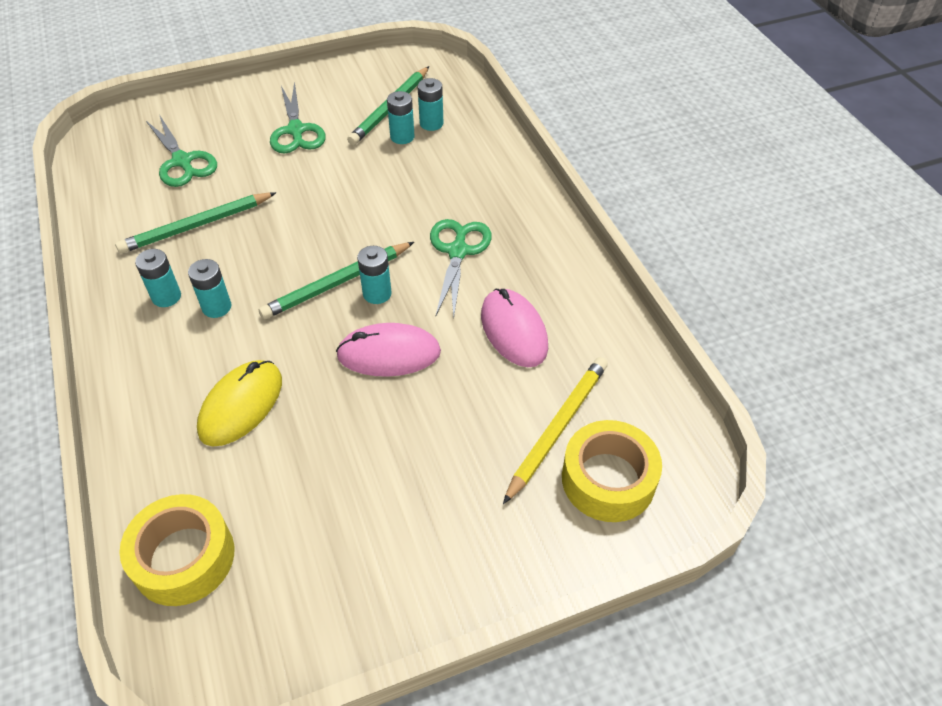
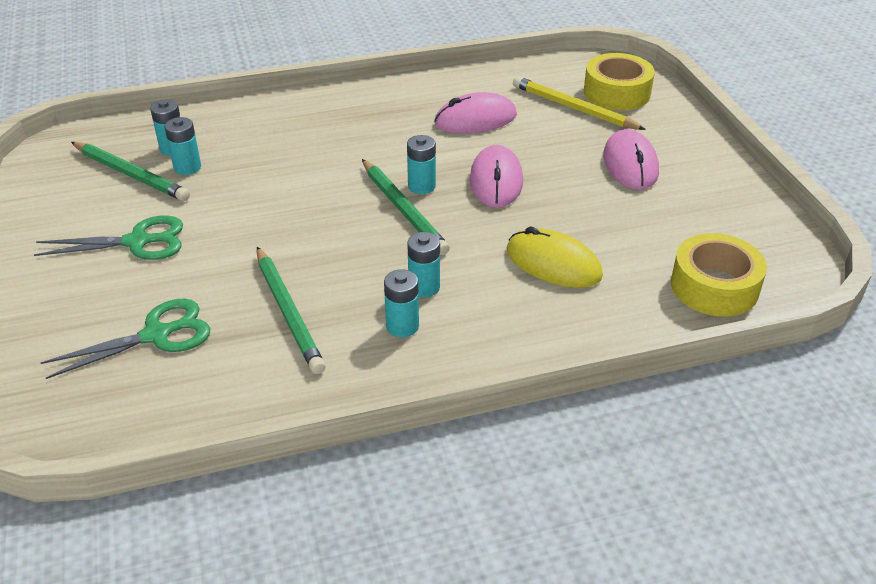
camera: 85 degrees left, 10 degrees down
(430, 486) = (630, 164): none -> pink mouse
(458, 251) = (375, 141): green scissors -> none

